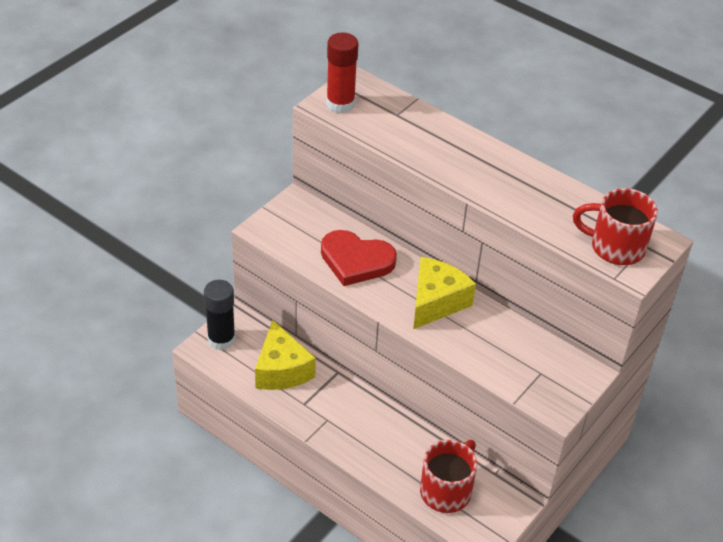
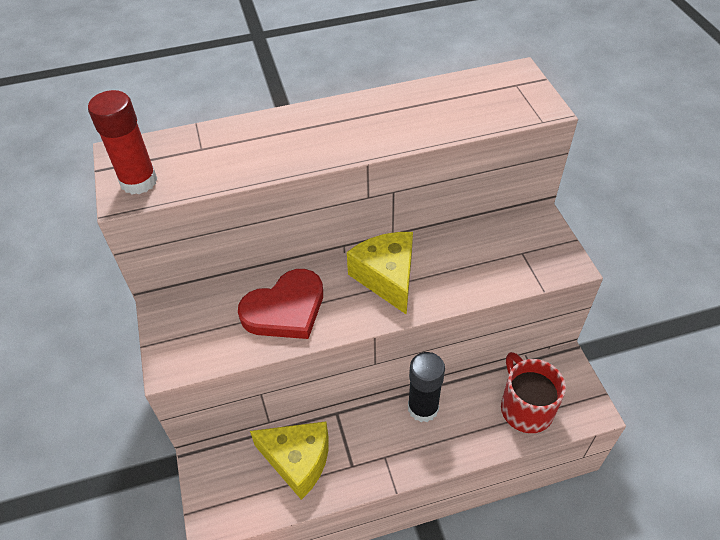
camera: 50 degrees left, 5 degrees up
(221, 339) = (216, 495): black glue stick -> black glue stick (423, 408)
(615, 247) = (505, 101): red mug -> none

